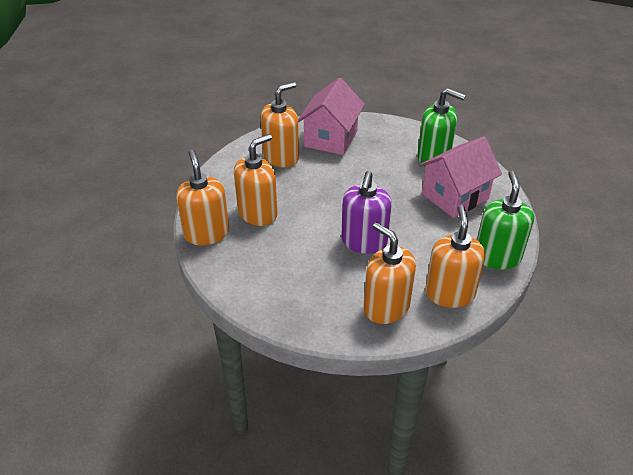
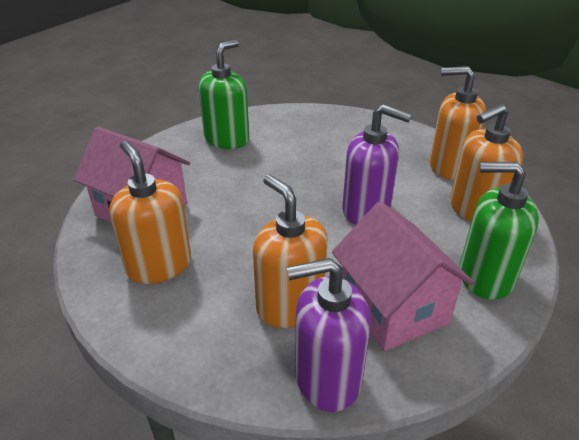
camera: 80 degrees left, 5 degrees down
(206, 233) = (327, 378): orange soap dispenser -> purple soap dispenser
(455, 196) = (299, 138): pink house -> pink house (393, 308)
(497, 256) = (396, 132): green soap dispenser -> green soap dispenser (485, 277)

